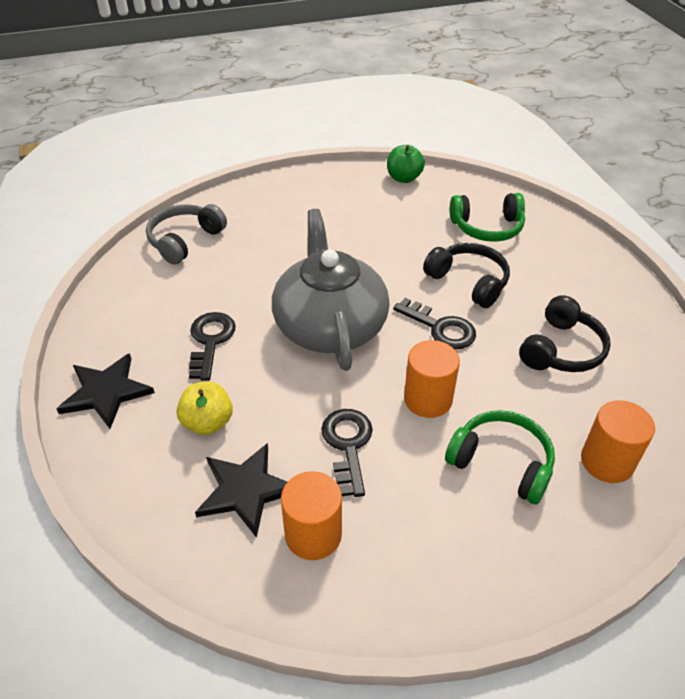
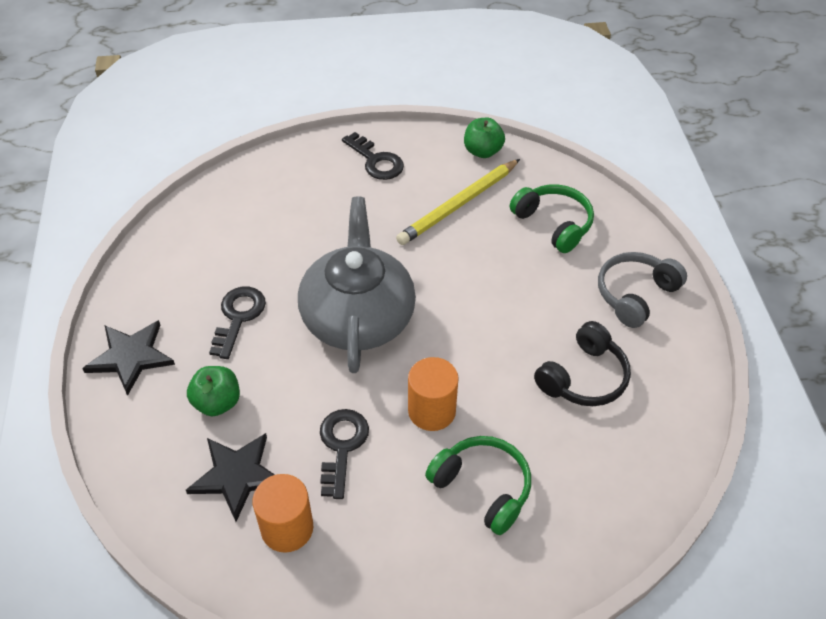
camera: 10 degrees right, 5 degrees up
(185, 240) = (238, 199): grey headphones -> grey headphones (635, 295)
(208, 422) = (217, 402): yellow apple -> green apple
(396, 221) = (459, 204): none -> yellow pencil
(440, 328) = (467, 335): black key -> black key (376, 161)
(468, 282) = (512, 287): black headphones -> none
(487, 227) = (553, 224): green headphones -> green headphones turned 135 degrees counterclockwise
(607, 461) = (586, 503): orange cylinder -> none

